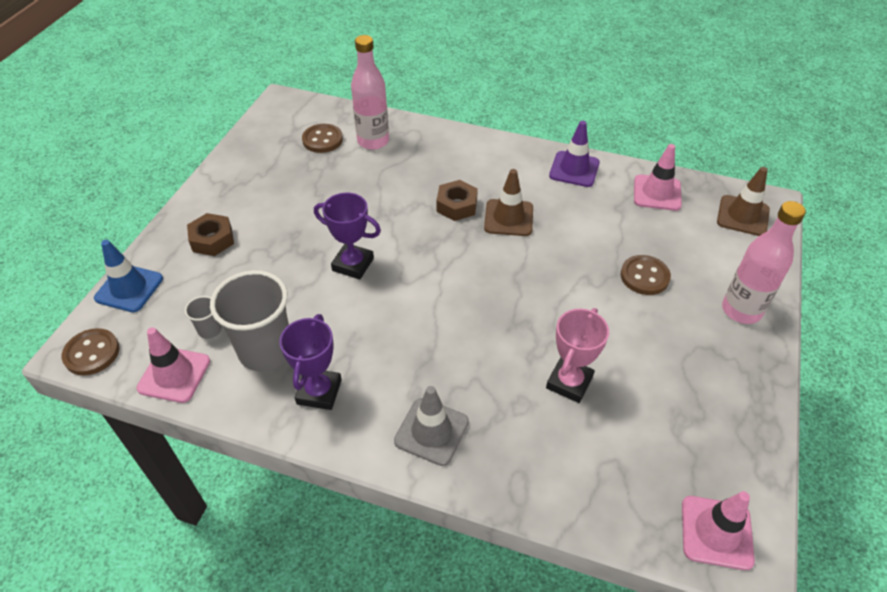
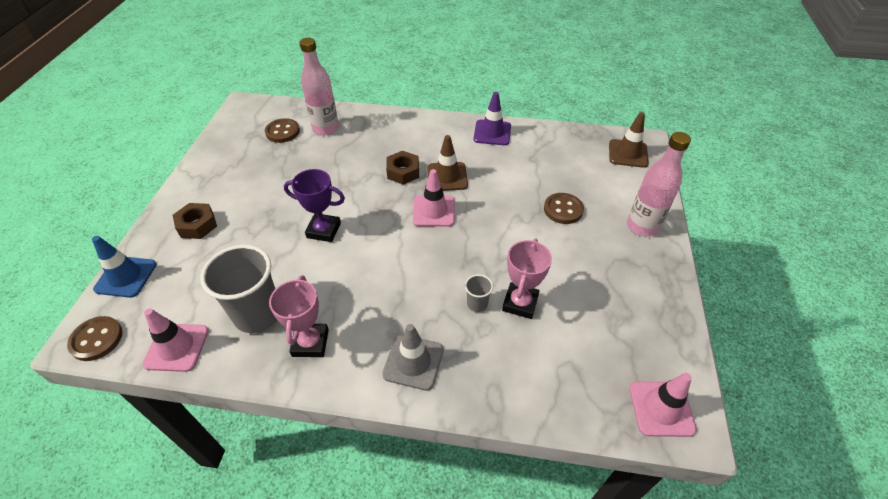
camera: 10 degrees left, 0 degrees up
(210, 330) = (205, 303): grey cup -> grey cup (477, 304)
(319, 392) = (310, 343): purple trophy -> pink trophy
(657, 193) = (559, 144): pink traffic cone -> pink traffic cone (434, 211)

